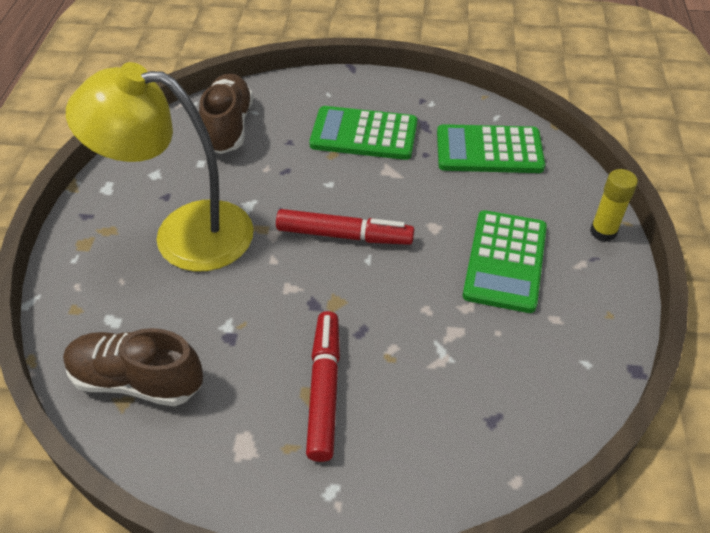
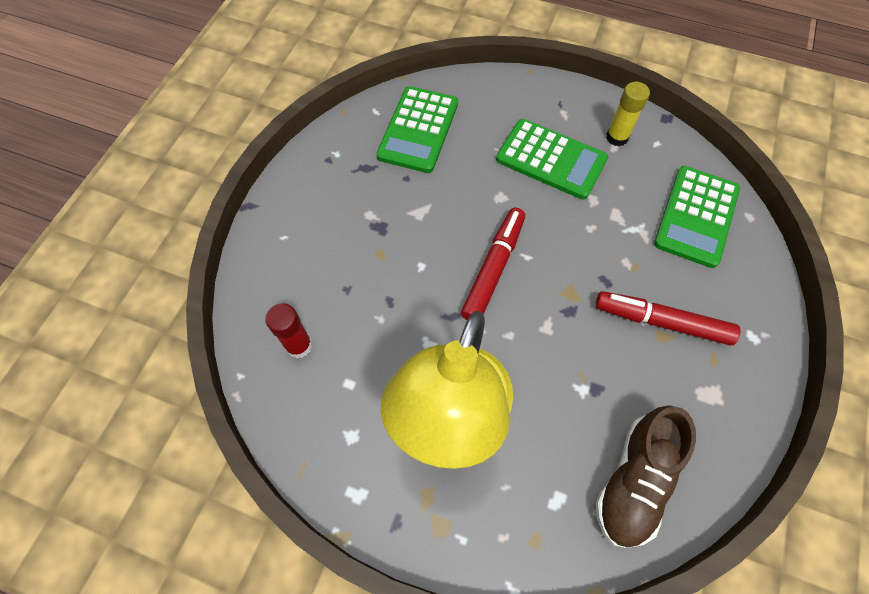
camera: 75 degrees left, 15 degrees up
(228, 127) = (299, 345): brown shoe -> red glue stick
(364, 134) = (360, 220): green calculator -> green calculator (696, 216)
(603, 232) = (535, 88): yellow glue stick -> yellow glue stick (617, 137)

